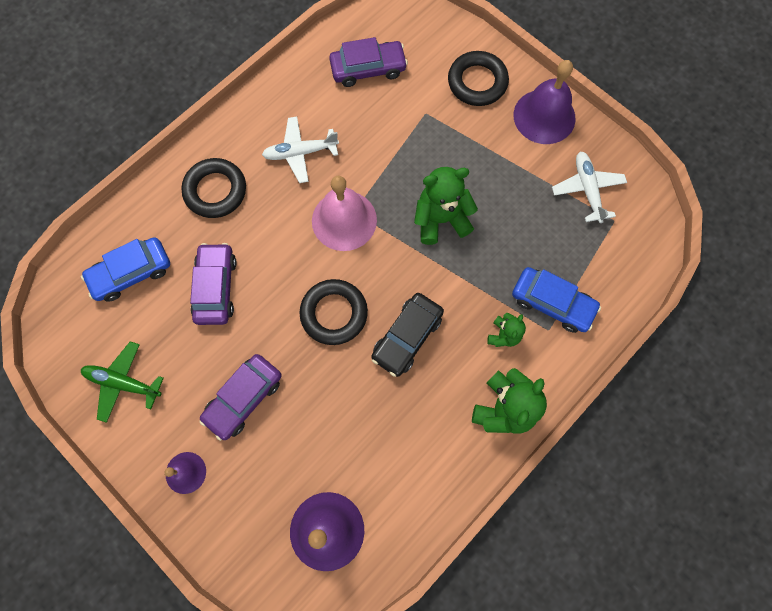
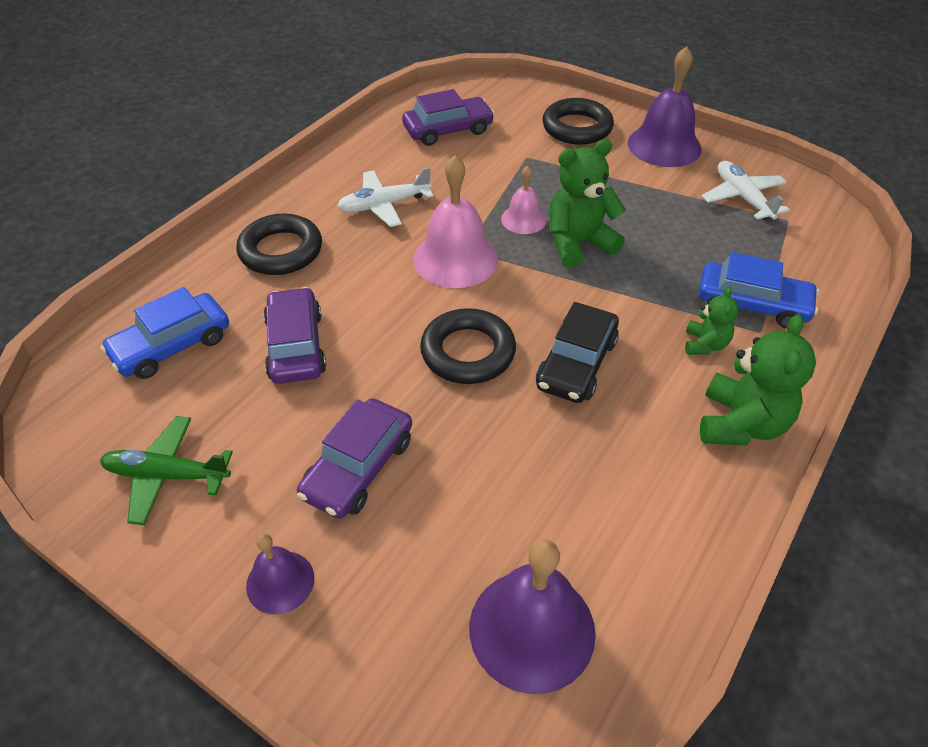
camera: 10 degrees left, 25 degrees down
(405, 186) = (523, 219): none -> pink bell

